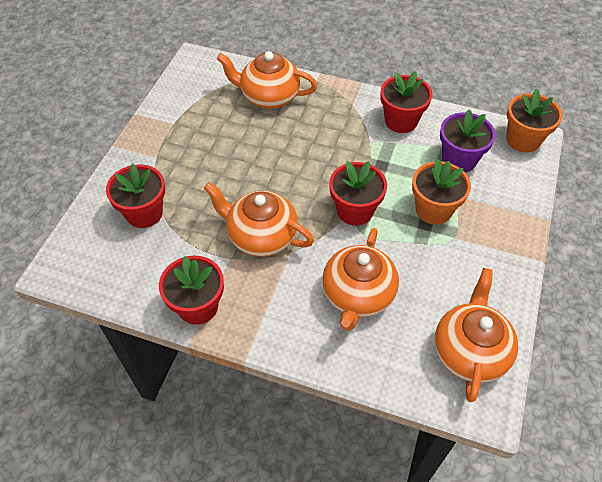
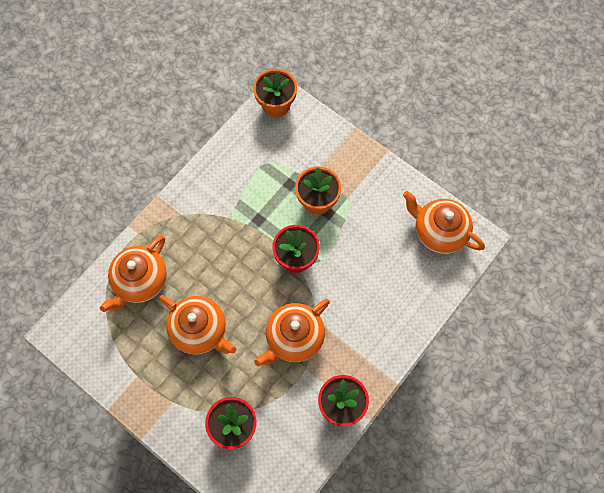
camera: 70 degrees left, 15 degrees up
(358, 295) = (372, 286): orange teapot -> orange teapot (200, 330)
(401, 121) = (217, 184): red flower pot -> none
(459, 159) = (276, 160): purple flower pot -> none

